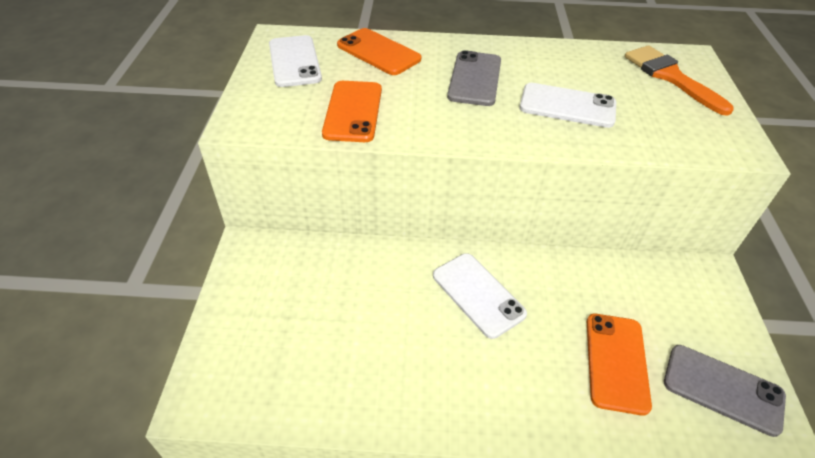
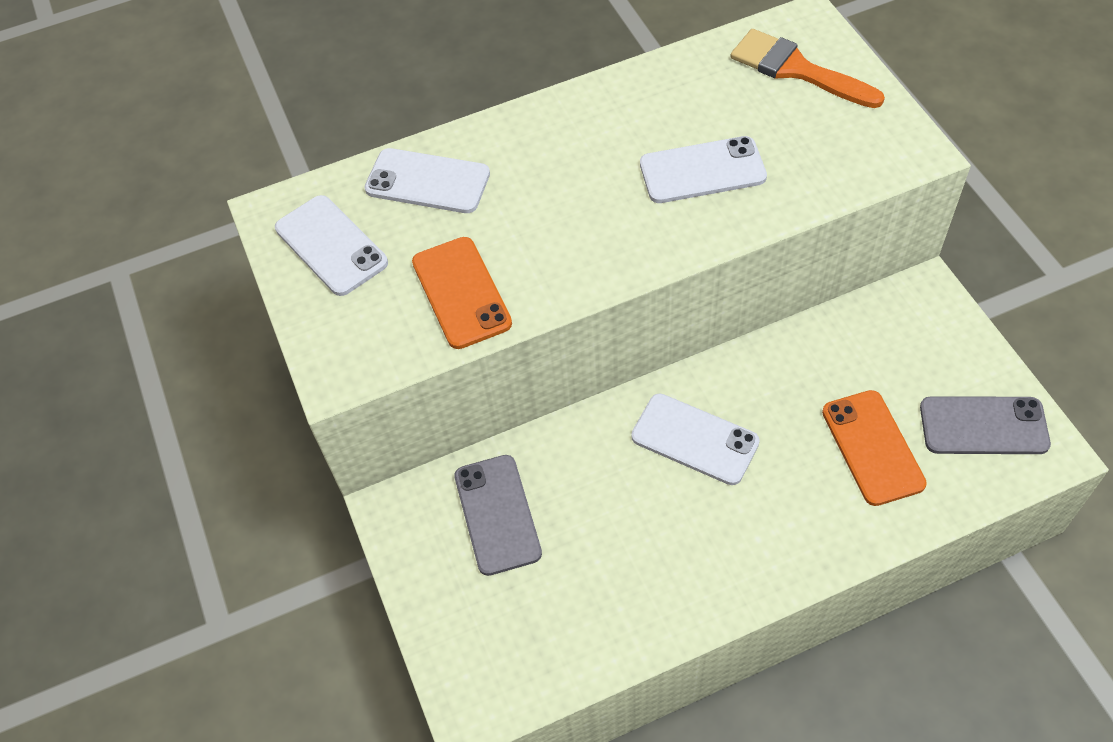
camera: 20 degrees left, 10 degrees up
(378, 52) = (427, 181): orange phone -> white phone
(475, 79) = (573, 174): grey phone -> grey phone (497, 514)

